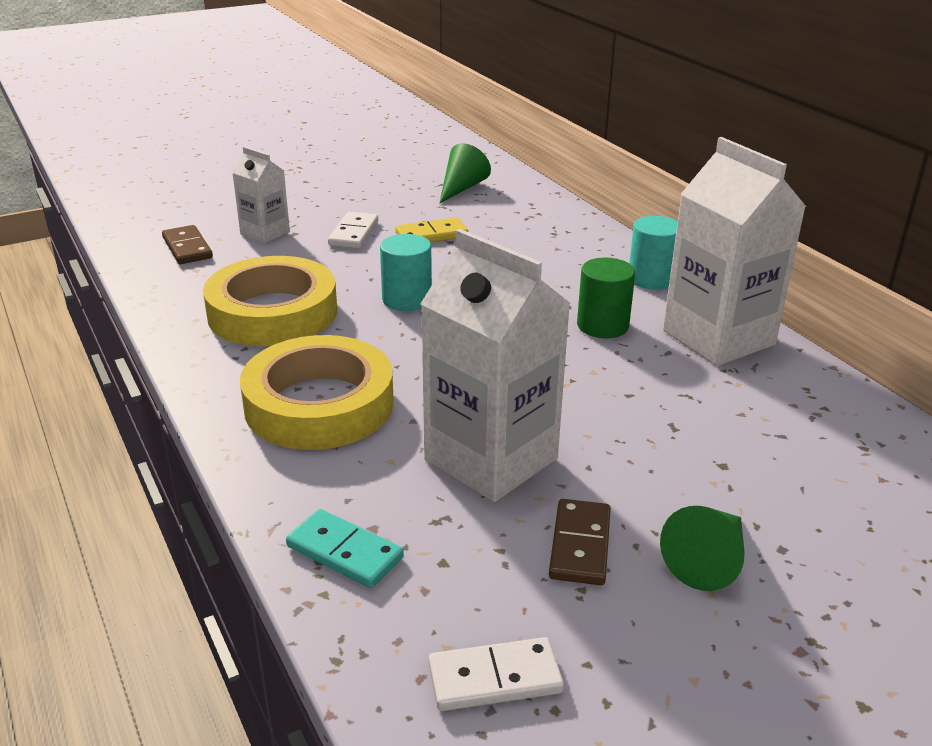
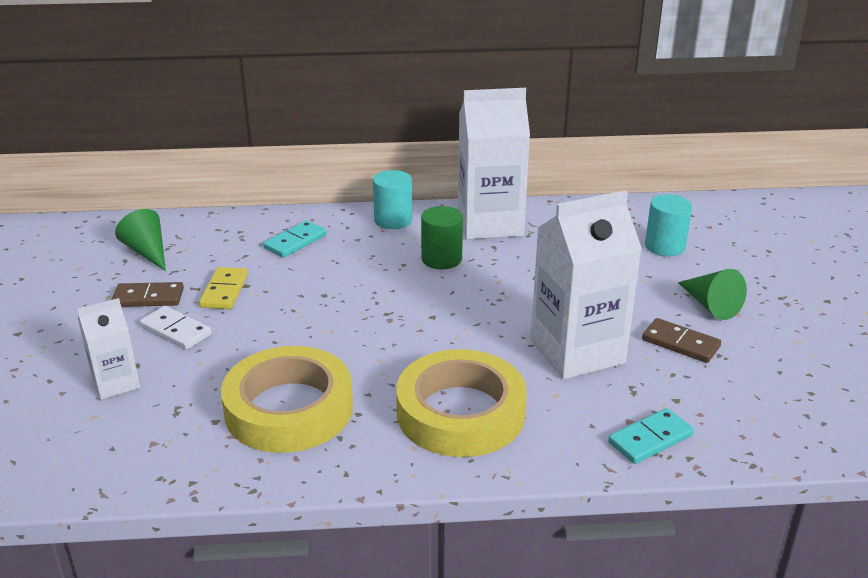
camera: 65 degrees left, 0 degrees up
(187, 248) = (94, 441): brown domino -> brown domino (148, 298)
(407, 299) = (329, 332): turquoise cylinder -> turquoise cylinder (665, 246)
(495, 678) = (784, 407): white domino -> none
(549, 242) = (295, 242): none -> turquoise domino

